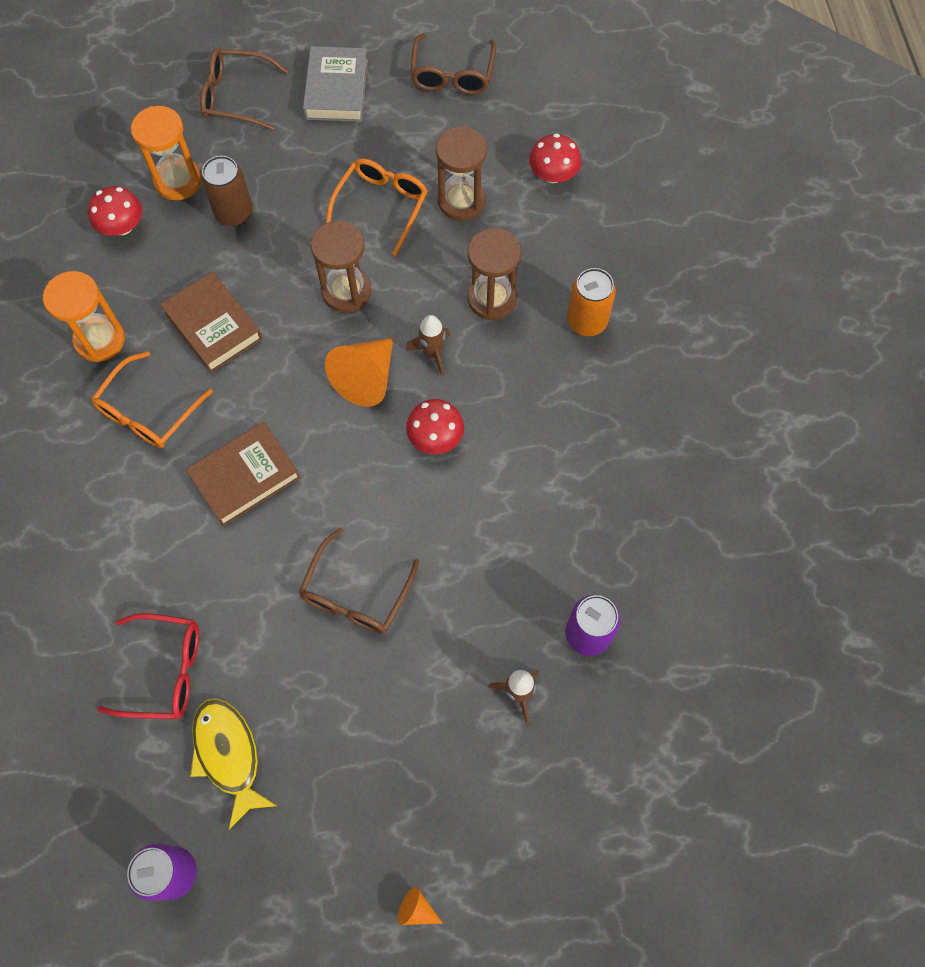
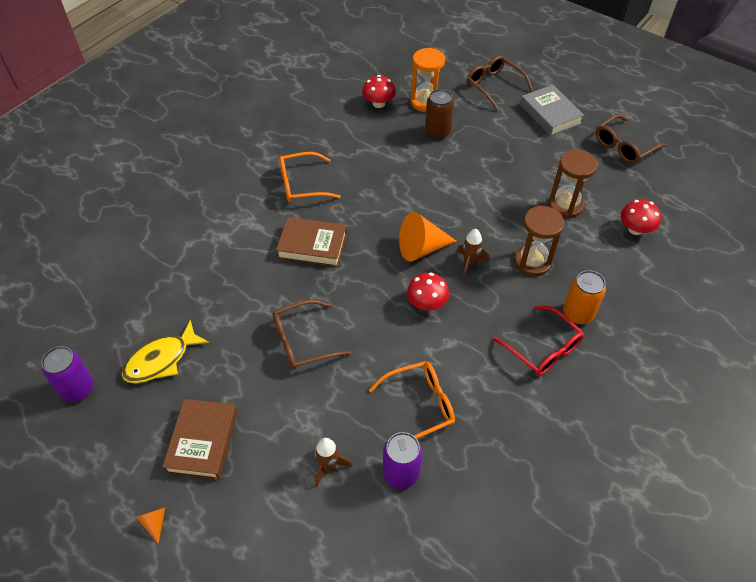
camera: 45 degrees right, 15 degrees down
(100, 340) = (315, 140): orange hourglass -> none
(165, 671) = (180, 298): red glasses -> red glasses (543, 348)
(213, 326) = (373, 171): brown book -> brown book (202, 441)
(228, 755) = (161, 360): yellow fish -> yellow fish turned 150 degrees counterclockwise
(336, 89) = (550, 114): grey book -> grey book turned 75 degrees counterclockwise
(346, 291) = (455, 203): brown hourglass -> none
(381, 206) = (517, 178): orange glasses -> orange glasses (420, 405)

